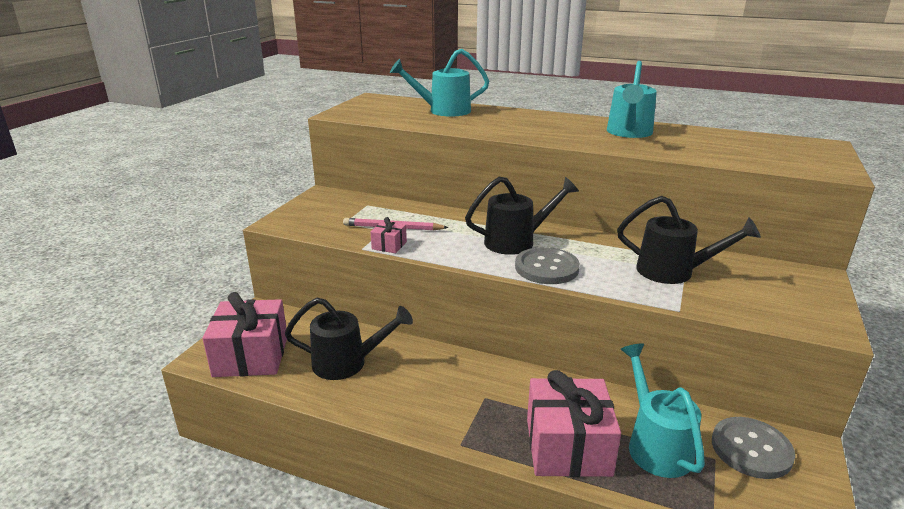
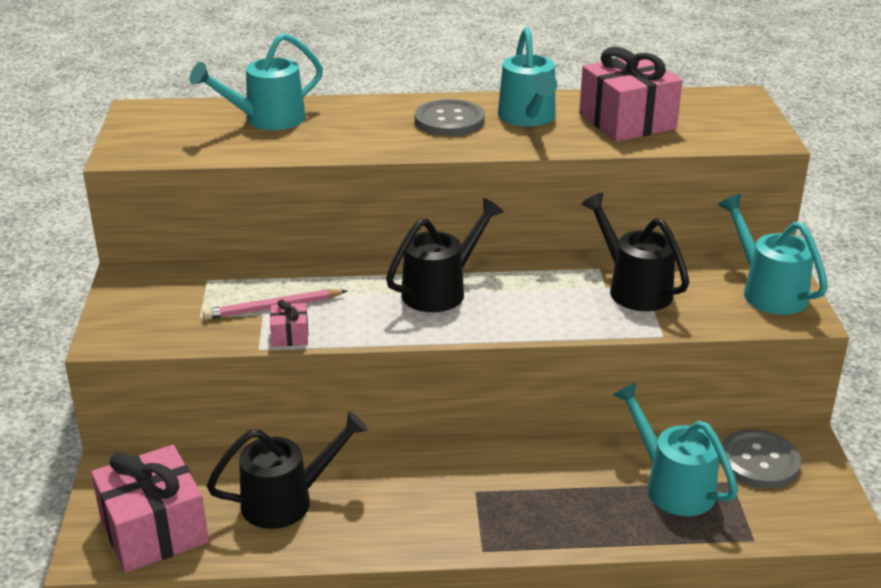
camera: 25 degrees left, 5 degrees up
(546, 268) = (498, 318): grey button -> grey button (449, 120)
(568, 447) = (591, 516): pink gift -> pink gift (627, 121)
(674, 272) = (633, 288): black watering can -> black watering can turned 120 degrees counterclockwise
(801, 300) = (768, 291): none -> turquoise watering can

